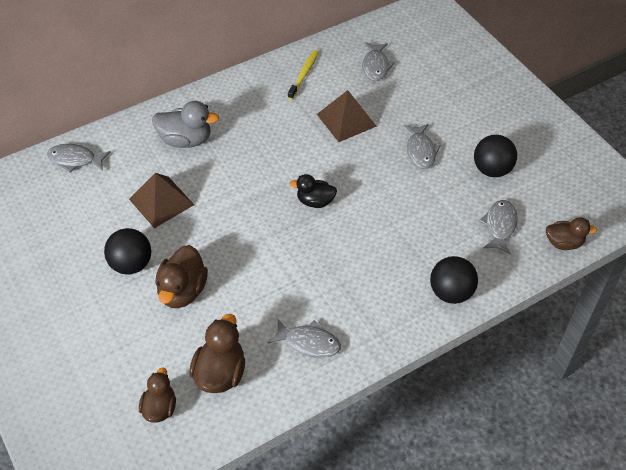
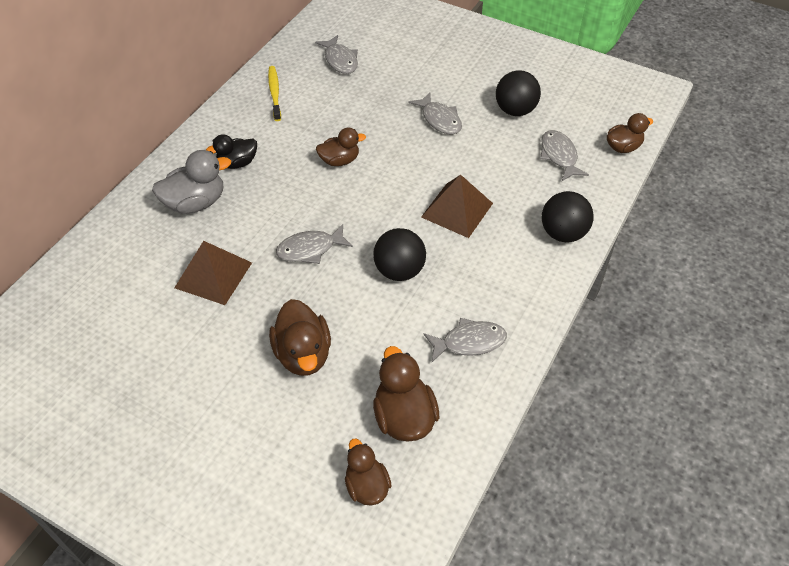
camera: 30 degrees left, 0 degrees up
(75, 160) = (81, 274): grey fish -> grey fish (310, 249)
(131, 264) = (226, 353): black ball -> black ball (399, 270)
(315, 152) = (339, 160): none -> brown duck
(315, 201) = (374, 206): black duck -> black duck (237, 163)
(346, 120) = (348, 119): brown pyramid -> brown pyramid (457, 210)

